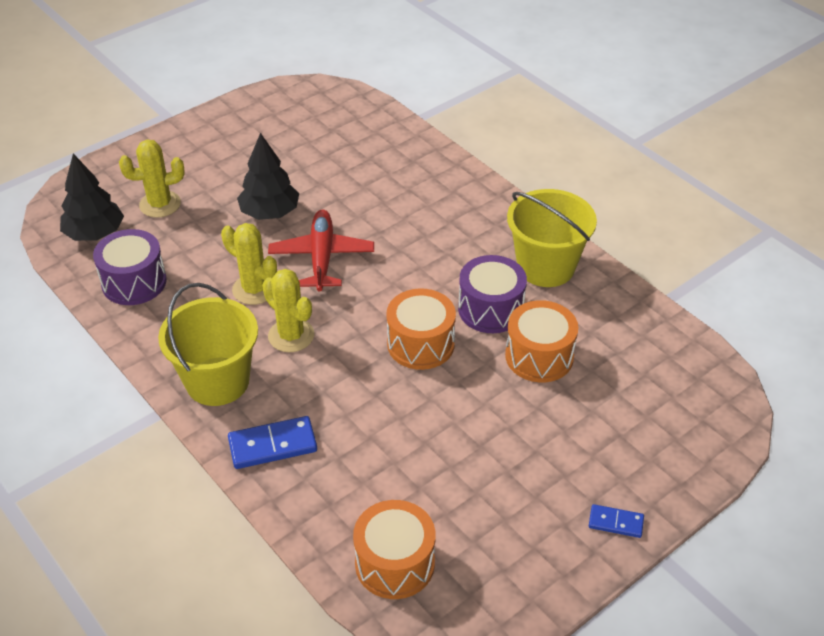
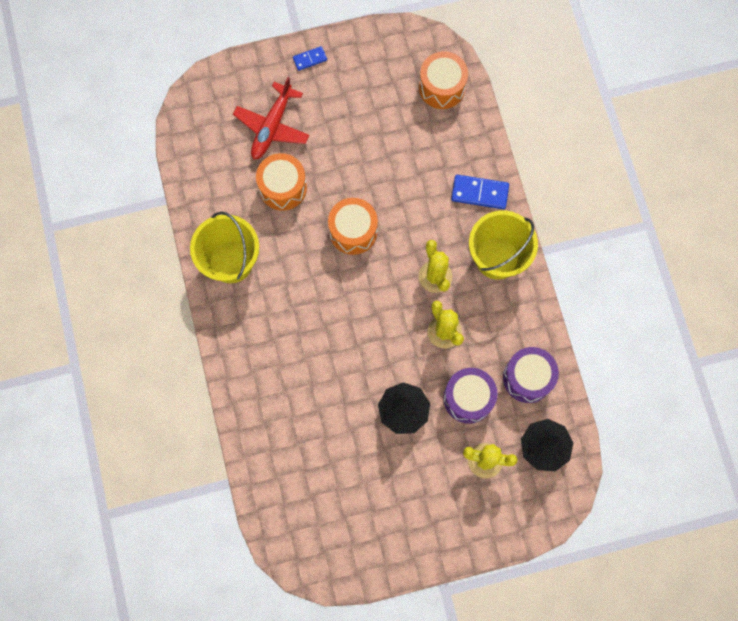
camera: 155 degrees left, 30 degrees up
(322, 257) = (384, 343): red plane -> red plane (272, 127)
(490, 309) = (291, 240): purple drum -> purple drum (468, 398)
(615, 523) = (310, 59): blue domino -> blue domino turned 60 degrees counterclockwise

